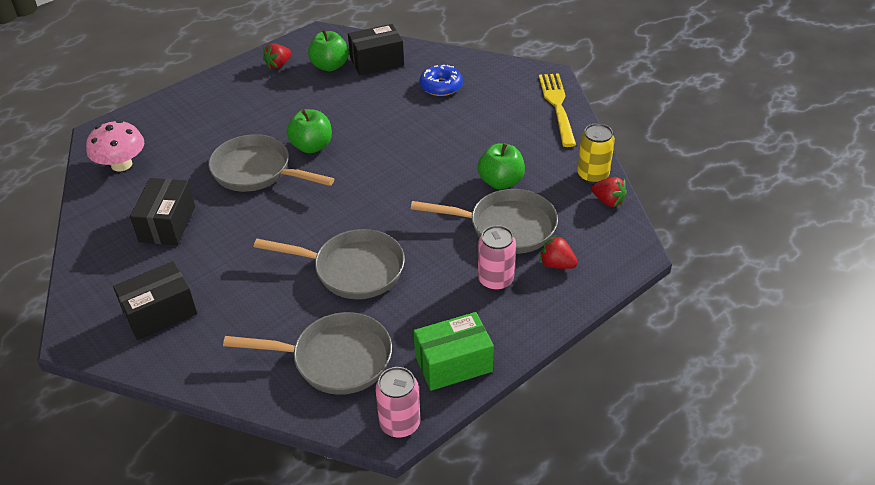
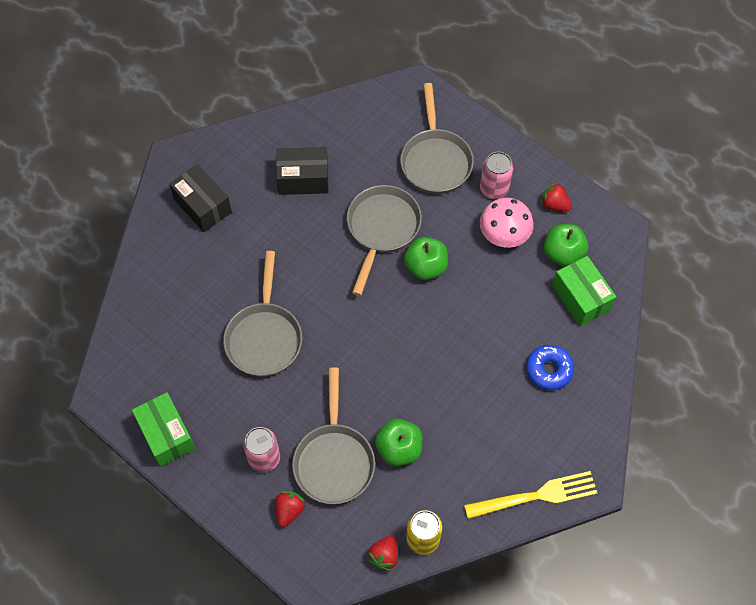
camera: 80 degrees right, 20 degrees up
(121, 164) = (375, 119): pink mushroom -> pink mushroom (504, 234)
(335, 359) = (164, 344): grey pan -> grey pan (435, 161)
(377, 61) = (581, 298): black box -> green box
(400, 423) = (105, 403): pink can -> pink can (494, 189)

